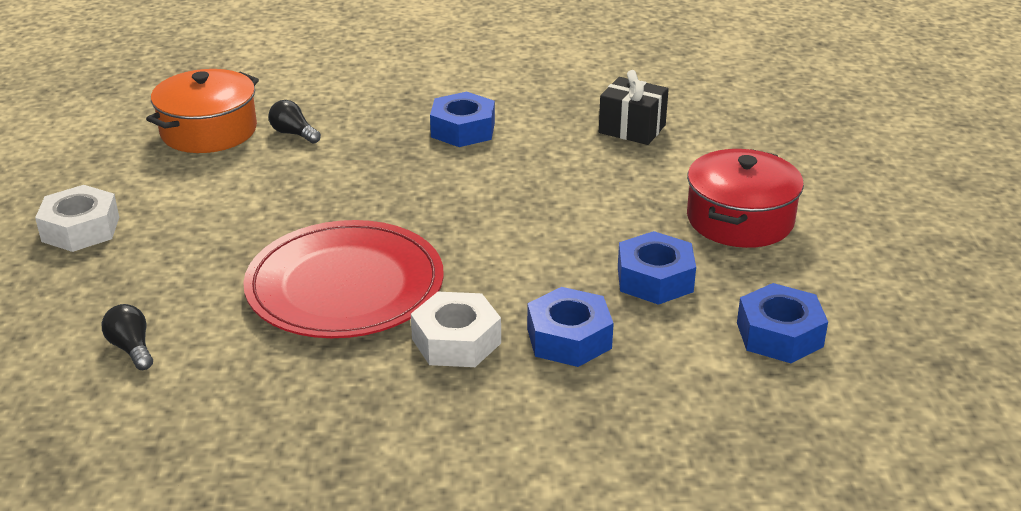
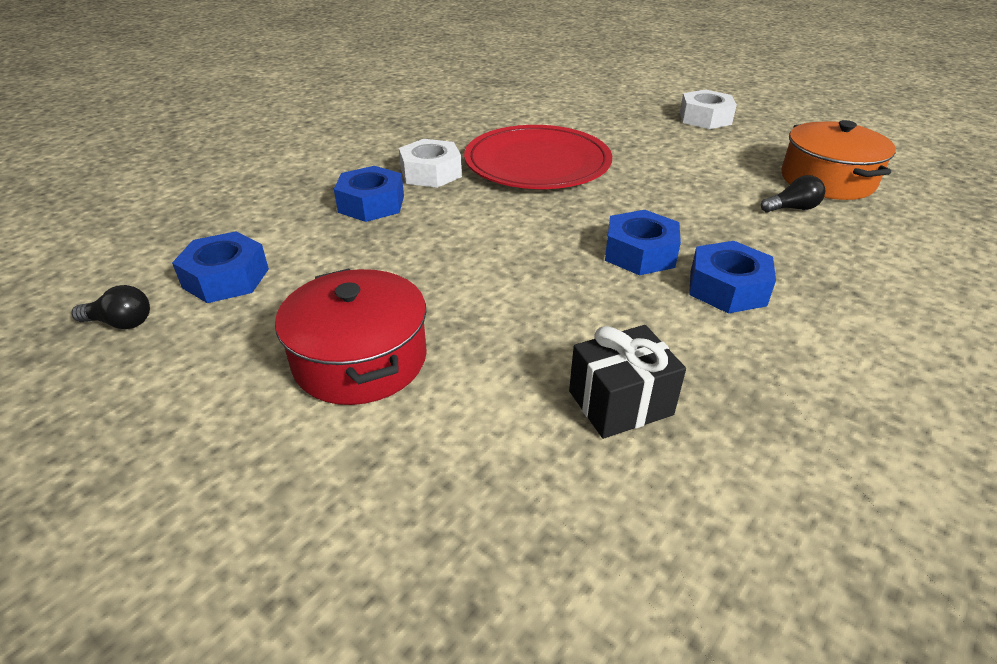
camera: 130 degrees right, 5 degrees up
(131, 348) = (559, 107): black light bulb -> black light bulb (121, 323)
(655, 279) = (366, 264): blue nut -> blue nut (640, 253)

